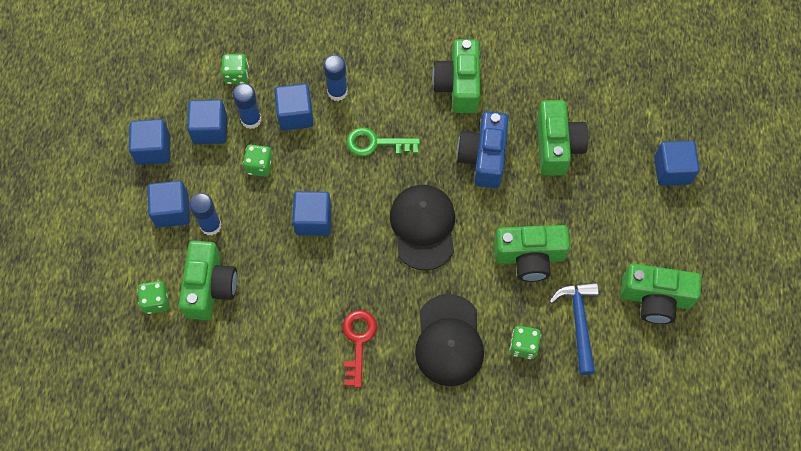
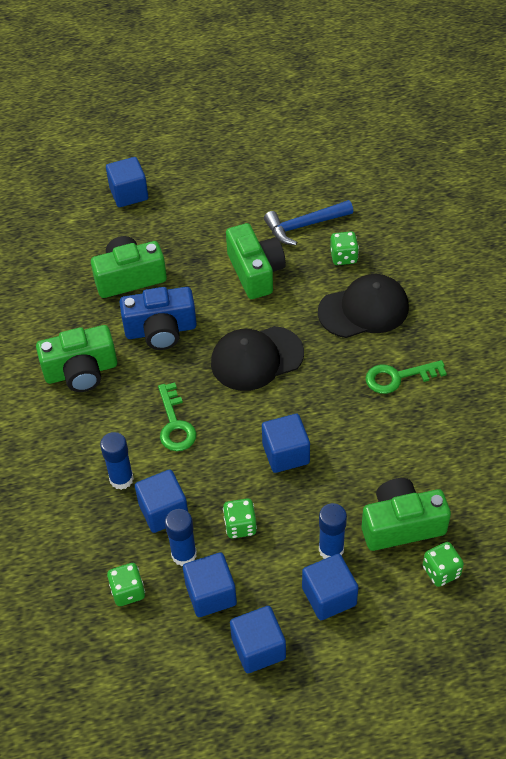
camera: 105 degrees left, 15 degrees down
(358, 342) = (398, 377): red key -> green key
(655, 298) = (260, 182): green camera -> none

